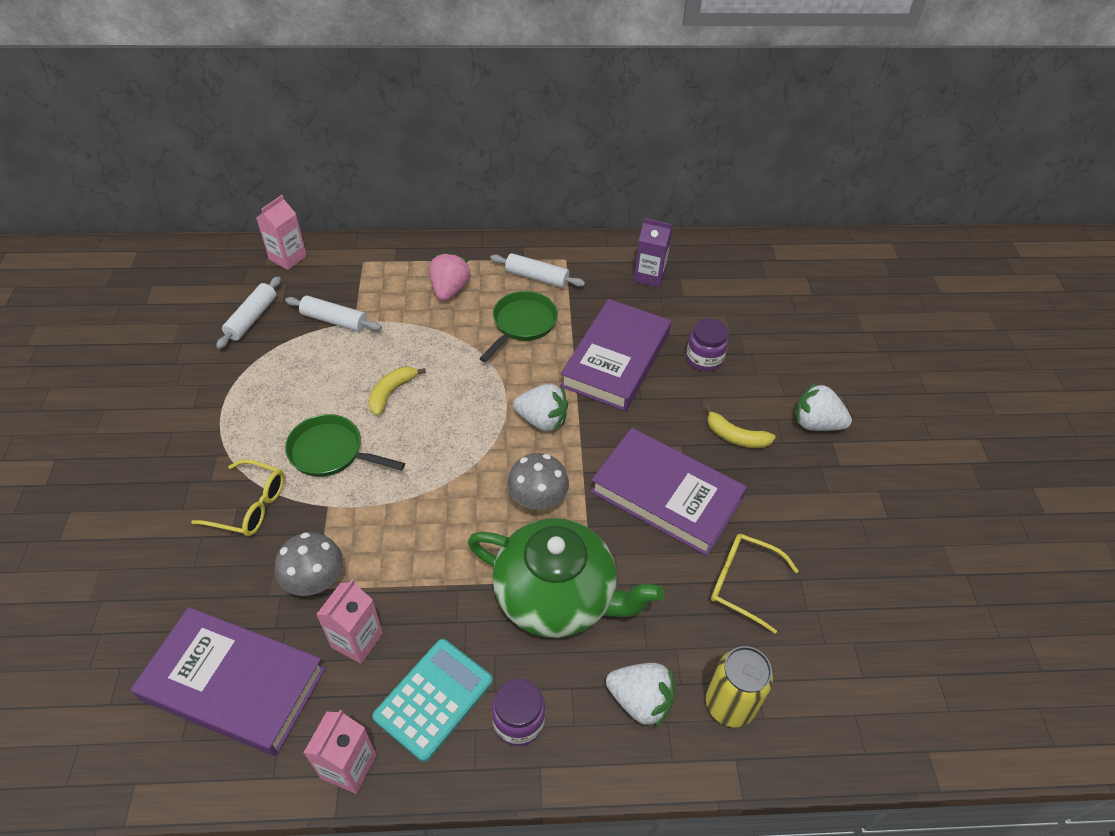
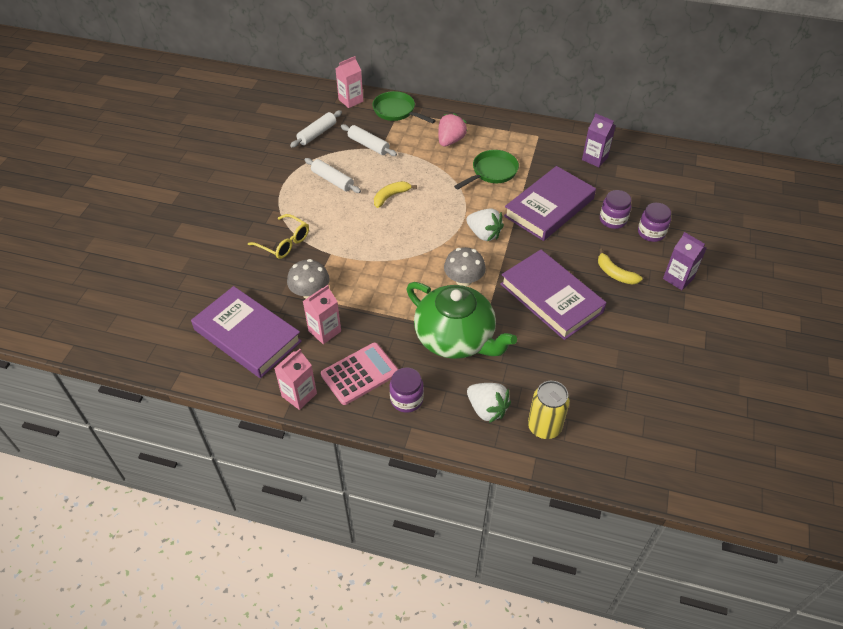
camera: 20 degrees right, 0 degrees up
(331, 452) = (342, 223): green pan -> green pan (396, 111)
(433, 699) = (360, 374): turquoise calculator -> pink calculator
(537, 277) = (513, 144): white rolling pin -> white rolling pin (332, 180)
(742, 583) = (582, 361): yellow glasses -> none
(758, 366) = (651, 233): none -> purple jar
(816, 423) = (678, 278): white strawberry -> purple carton

